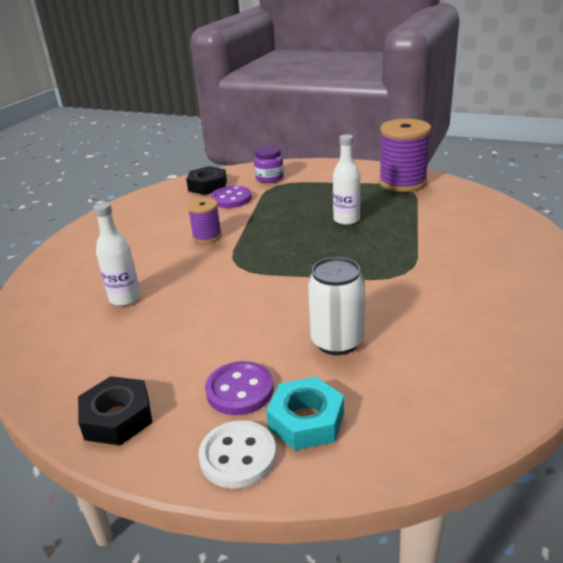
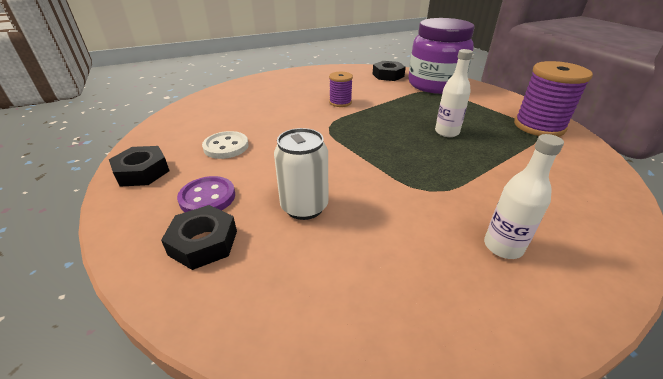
camera: 40 degrees right, 5 degrees up
(125, 298) = (247, 115): white bottle -> white bottle (503, 246)
(231, 199) = (389, 88): purple button -> none
(238, 456) = (142, 234): white button -> white button (226, 146)
(269, 178) = (435, 85): purple jar -> purple jar, size x2.32
(306, 420) = (203, 242): turquoise nut -> black nut

